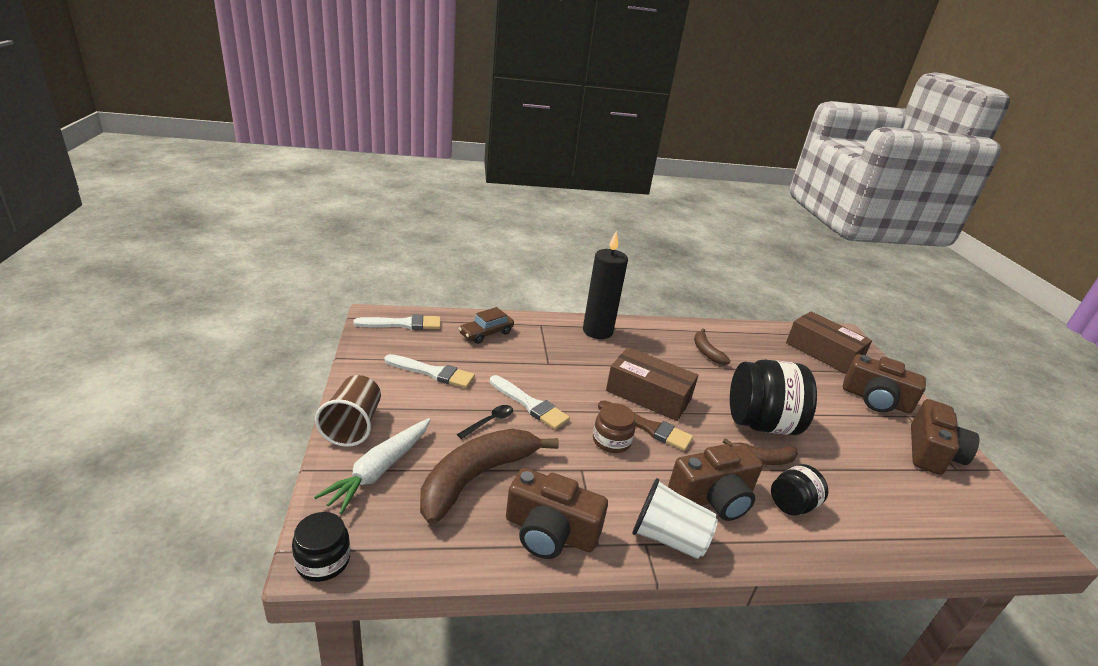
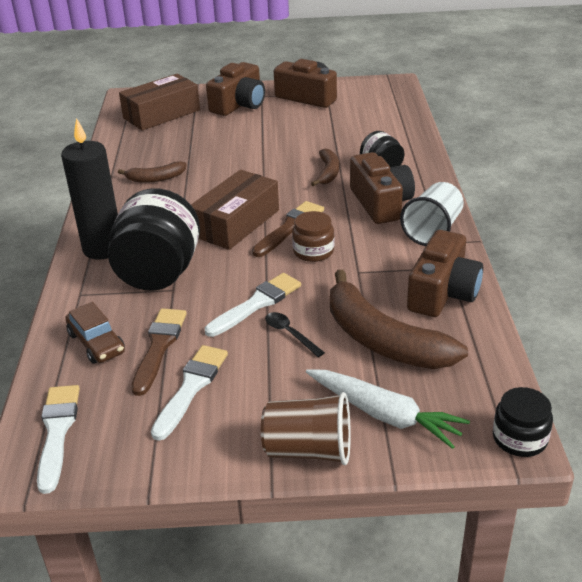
camera: 80 degrees left, 5 degrees up
(479, 358) = (159, 347): none -> brown brush
(761, 423) = (278, 165): black jar -> black jar (159, 273)

